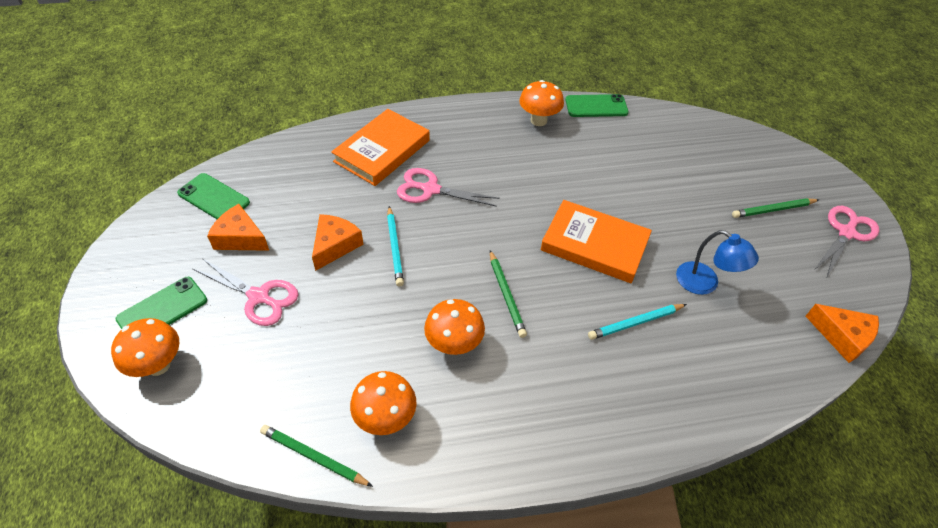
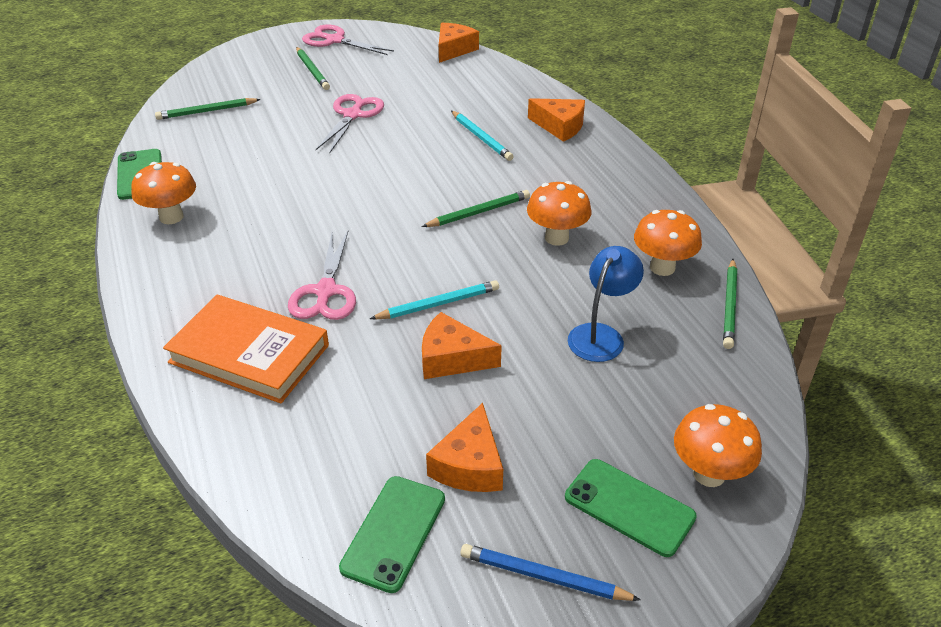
camera: 100 degrees left, 10 degrees down
(145, 255) = (543, 577): none -> blue pencil
(259, 297) = (563, 409): pink scissors -> pink scissors (353, 115)
(594, 245) = (389, 164): orange book -> none
(656, 402) = (560, 126): none -> orange cheese
(690, 140) = (206, 111): none -> green pencil
(705, 283) = (420, 105): blue lamp -> blue lamp (601, 335)

